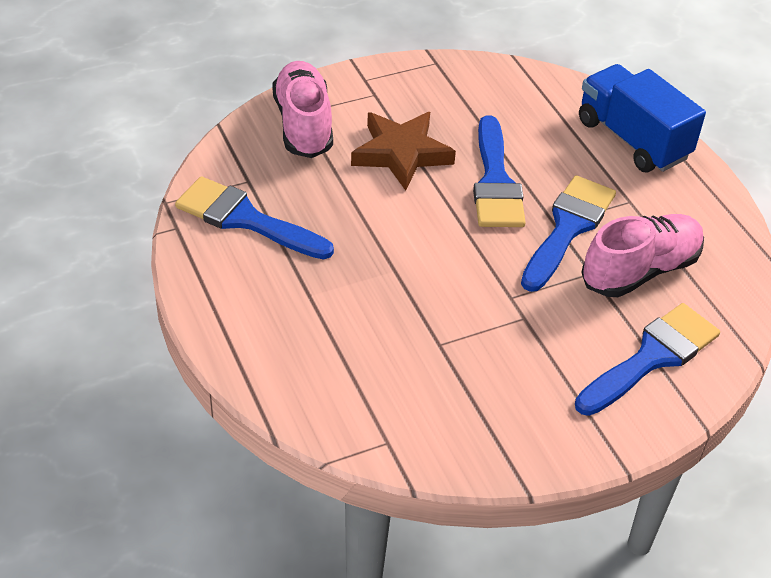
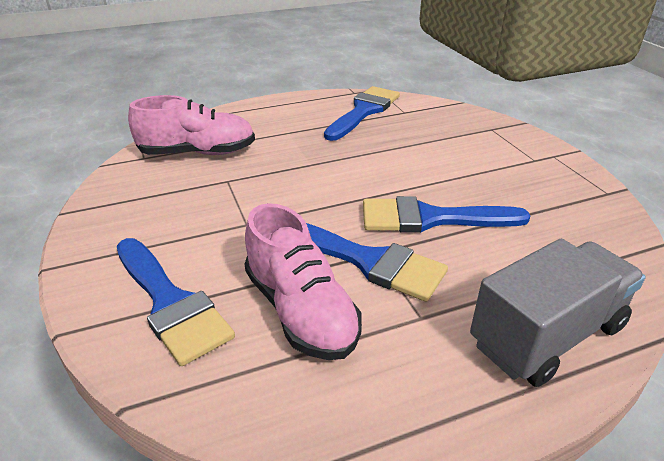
camera: 95 degrees right, 10 degrees down
(303, 125) = (476, 130): pink shoe -> pink shoe (198, 153)
(401, 154) = (455, 170): brown star -> none
(632, 139) = (547, 335): blue truck -> grey truck

